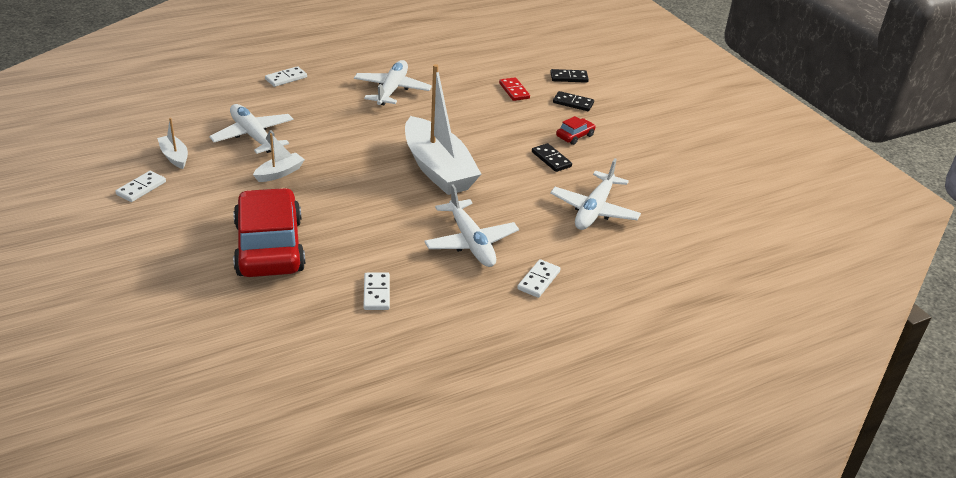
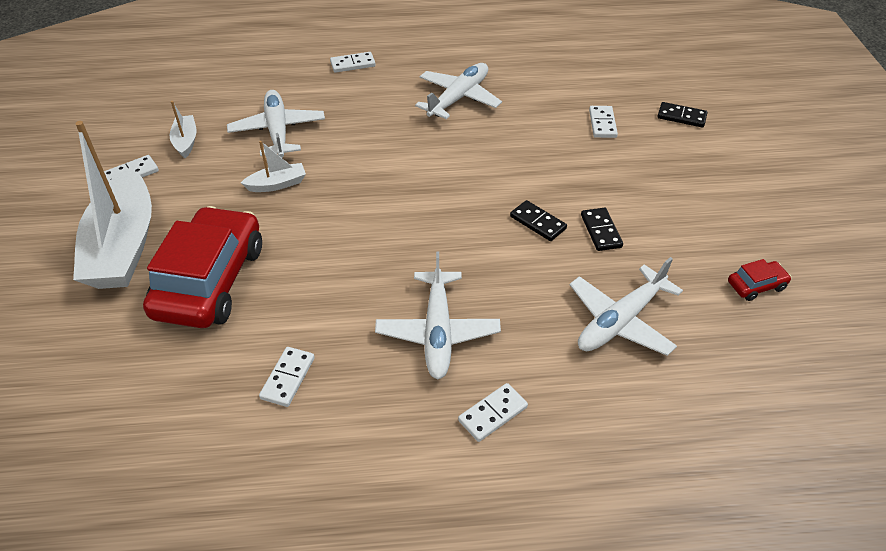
camera: 25 degrees right, 10 degrees up
(438, 169) = (454, 216): white boat -> white boat (123, 246)
(514, 91) = (602, 124): red domino -> white domino
(573, 103) = (669, 154): black domino -> black domino (538, 222)
(575, 136) = (648, 203): red car -> red car (756, 285)

